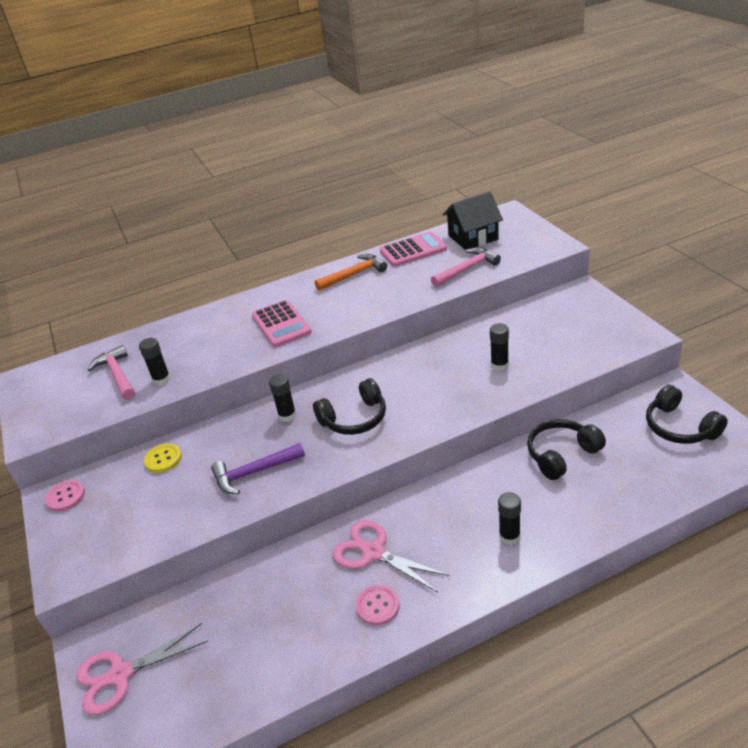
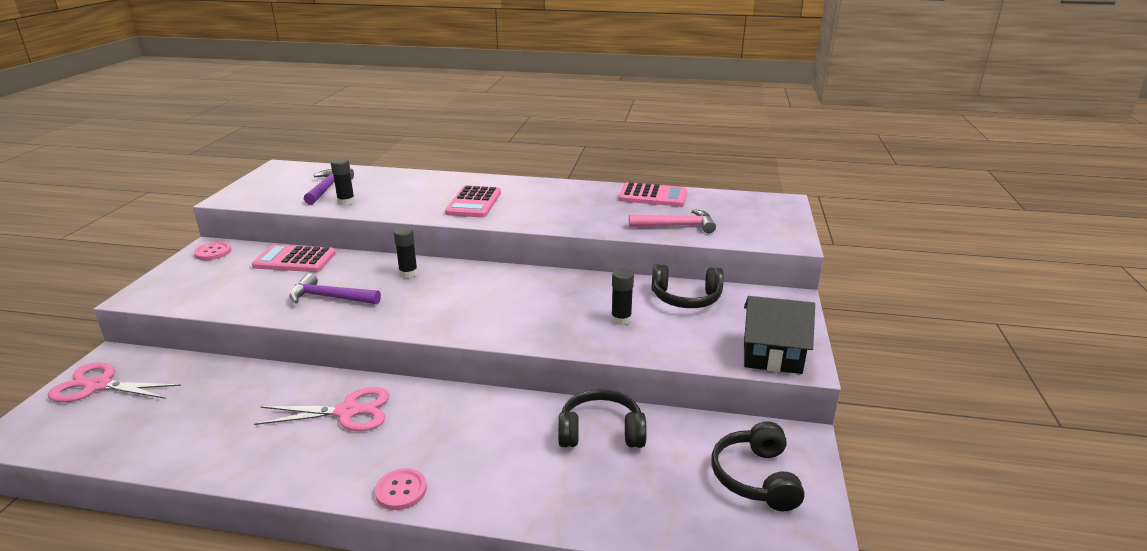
camera: 30 degrees right, 10 degrees down
(117, 375) = (327, 188): pink hammer -> purple hammer
(163, 459) = (295, 260): yellow button -> pink calculator
(354, 275) = (578, 194): orange hammer -> none
(354, 418) = (449, 299): black headphones -> black headphones (686, 298)
(373, 552) = (347, 412): pink scissors -> pink scissors turned 105 degrees clockwise
(378, 606) = (292, 451): pink button -> pink button (401, 490)
(473, 237) = (720, 206): black house -> black house (772, 355)
(509, 536) = (460, 468): black glue stick -> none

